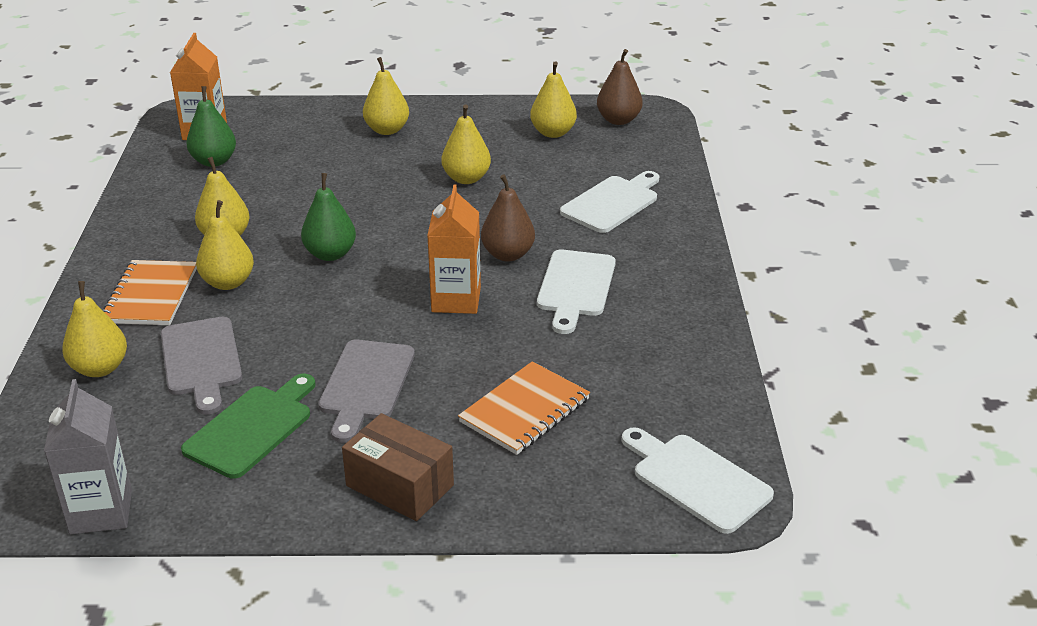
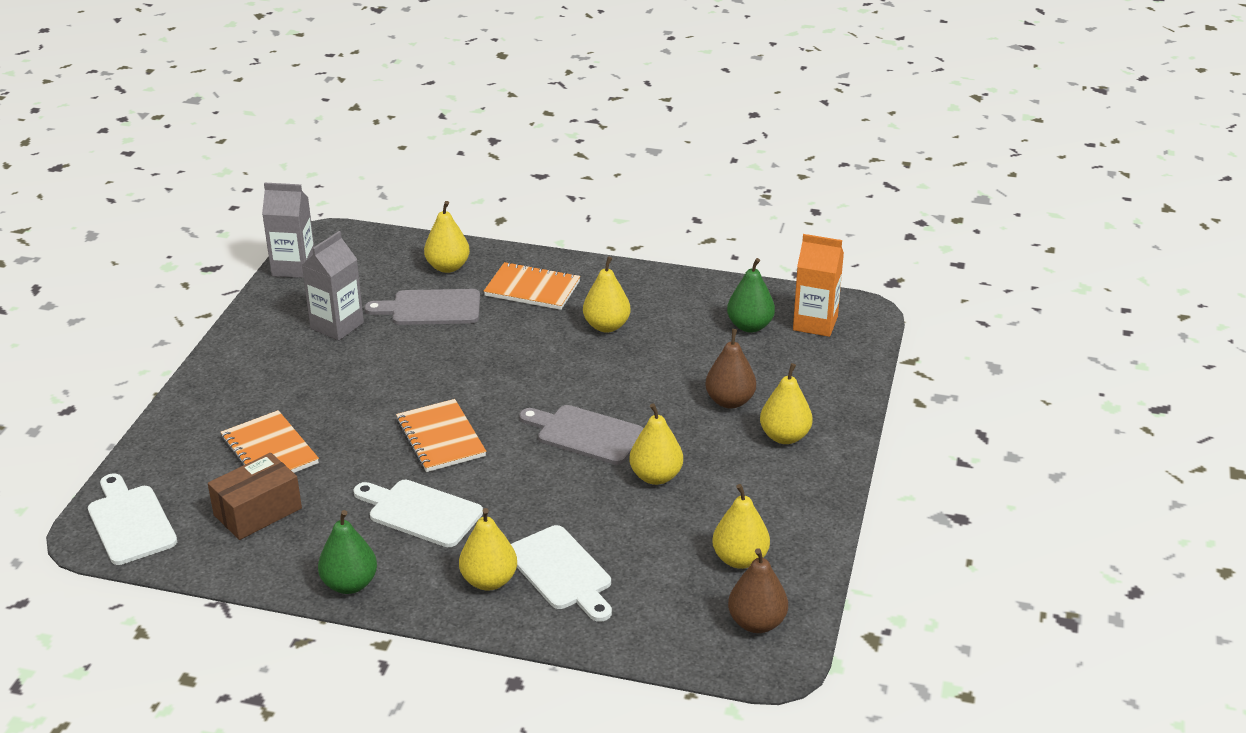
camera: 105 degrees right, 0 degrees up
(228, 283) = (532, 324): yellow pear -> yellow pear (489, 581)
(252, 428) = (337, 326): green cutting board -> grey carton
(330, 254) = (550, 378): green pear -> green pear (349, 584)
(366, 385) = (353, 378): grey cutting board -> grey cutting board (585, 434)
(400, 485) = (231, 381): brown box -> brown box (258, 512)
(456, 300) = (440, 438): orange carton -> orange notebook
(508, 254) = (497, 480): brown pear -> brown pear (730, 401)
(696, 480) = (130, 522): white cutting board -> white cutting board turned 90 degrees counterclockwise

